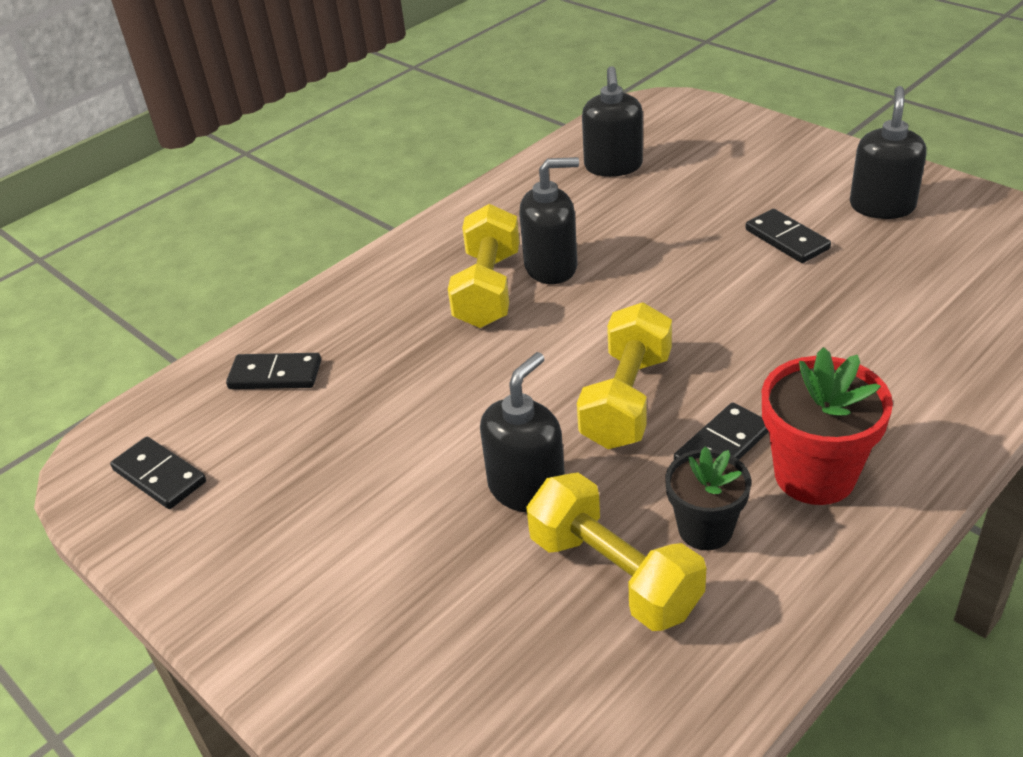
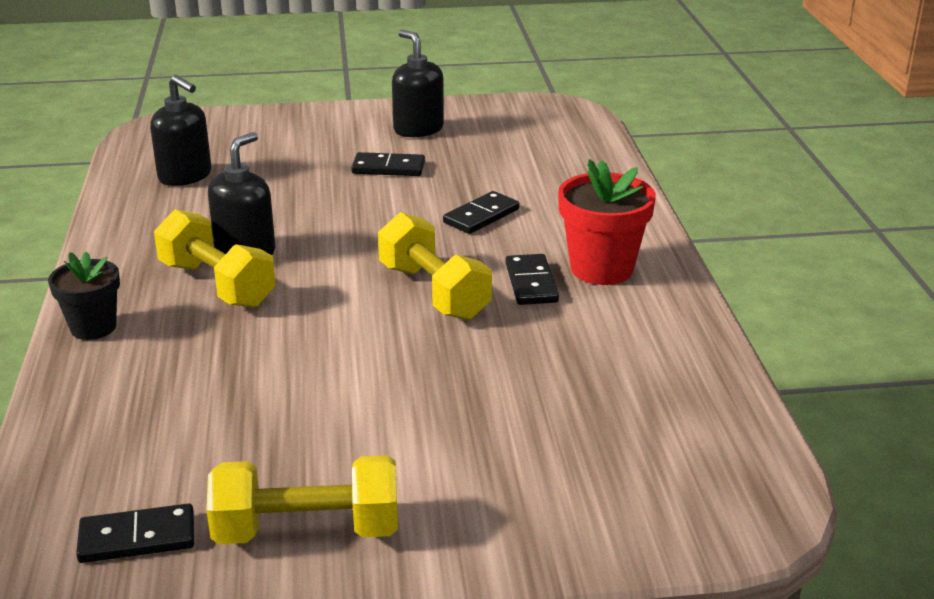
camera: 55 degrees left, 10 degrees down
(275, 375) = (122, 422): black domino -> black domino (481, 216)
(527, 488) = (453, 368): black soap dispenser -> none
(614, 574) = (579, 373): yellow dumbbell -> yellow dumbbell (307, 530)
(705, 529) = (590, 324): black flower pot -> black flower pot (93, 327)

